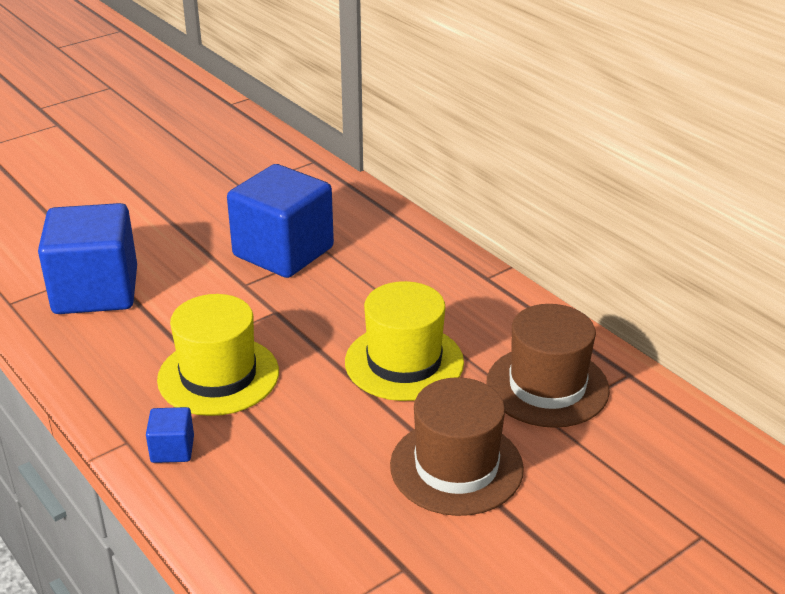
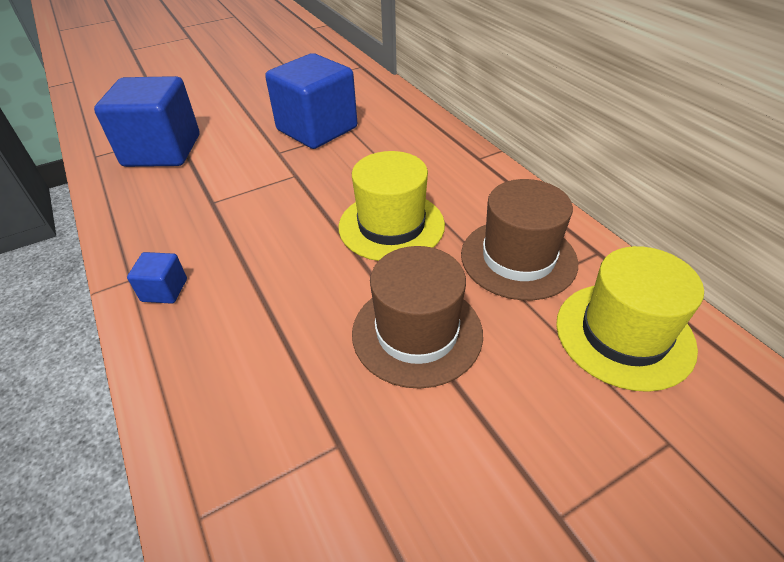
camera: 10 degrees right, 10 degrees up
(218, 376) = (229, 226): yellow hat -> yellow hat (624, 334)

